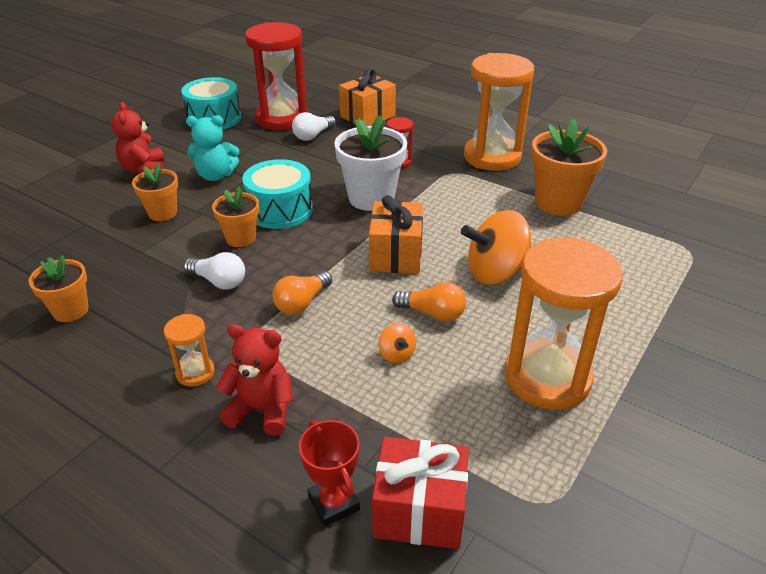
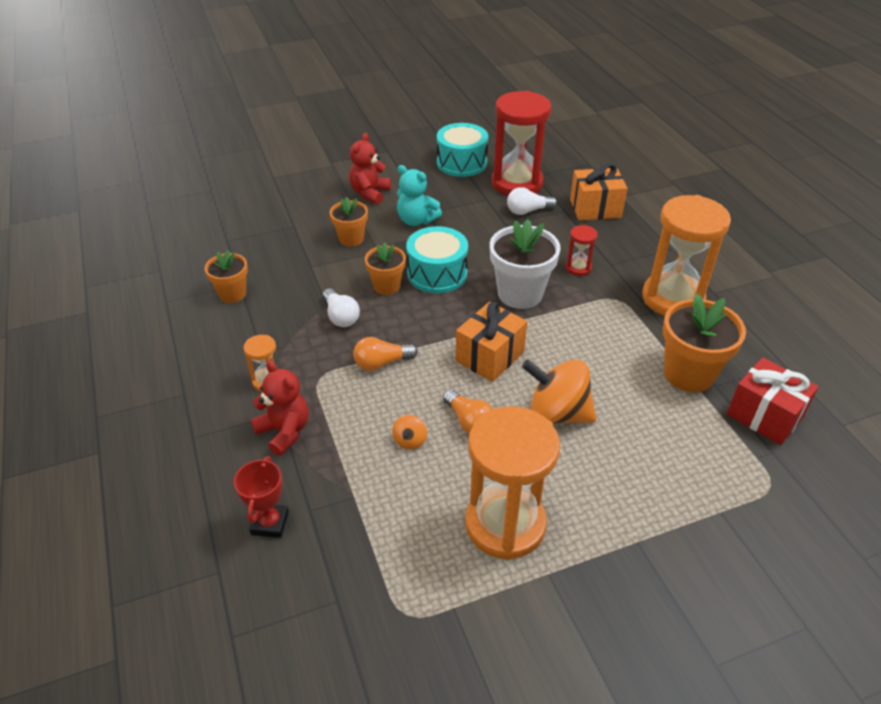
camera: 35 degrees right, 5 degrees up
(419, 511) = (316, 563): red gift -> red gift (764, 416)

